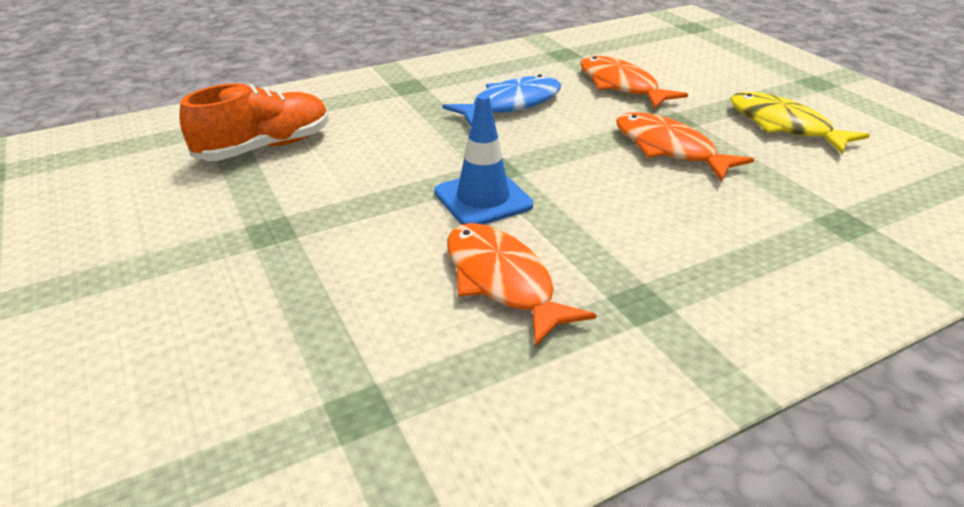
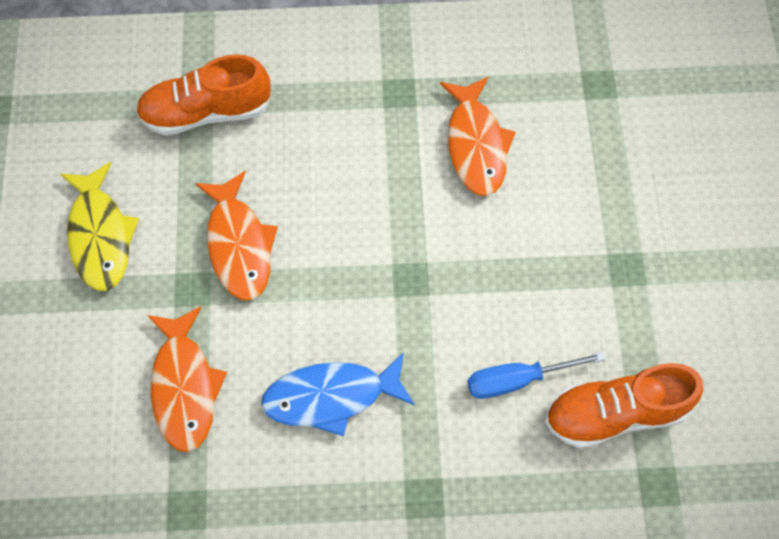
camera: 155 degrees left, 30 degrees up
(362, 143) = (517, 380): none -> blue screwdriver
(483, 199) = (444, 241): blue traffic cone -> none
(822, 218) = (206, 112): none -> orange shoe

